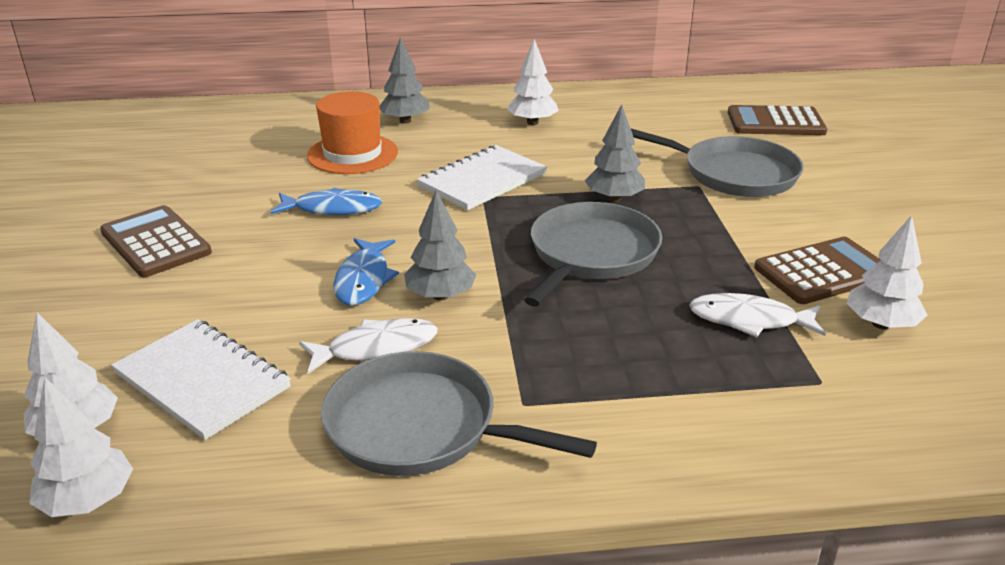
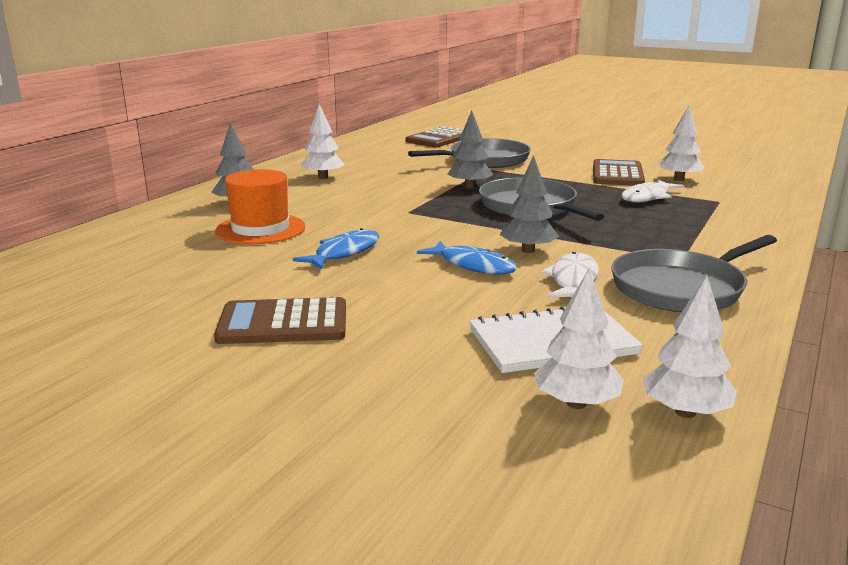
camera: 55 degrees left, 10 degrees down
(482, 180) = (384, 207): white notebook -> none

